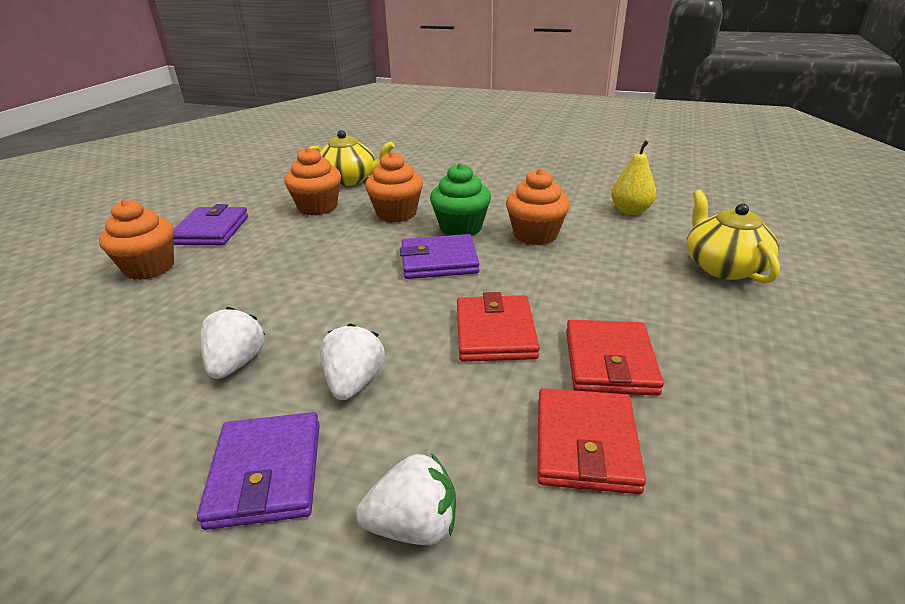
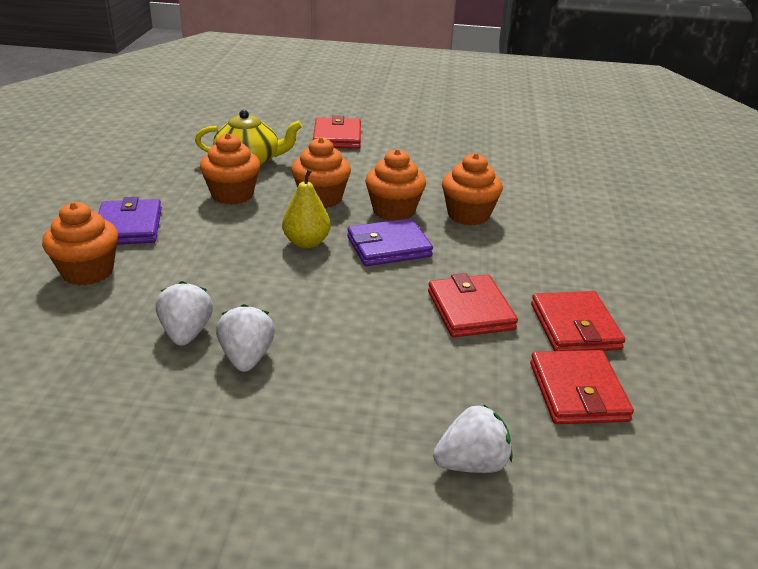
camera: 15 degrees left, 0 degrees up
(266, 473) = (332, 442): purple wallet -> none
(354, 382) = (367, 363): white strawberry -> white strawberry (186, 333)
(440, 162) = (337, 137): none -> red wallet
(461, 228) = (394, 211): green cupcake -> orange cupcake
(630, 211) = (547, 186): yellow pear -> yellow pear (306, 242)
(723, 266) = (641, 237): yellow teapot -> none

